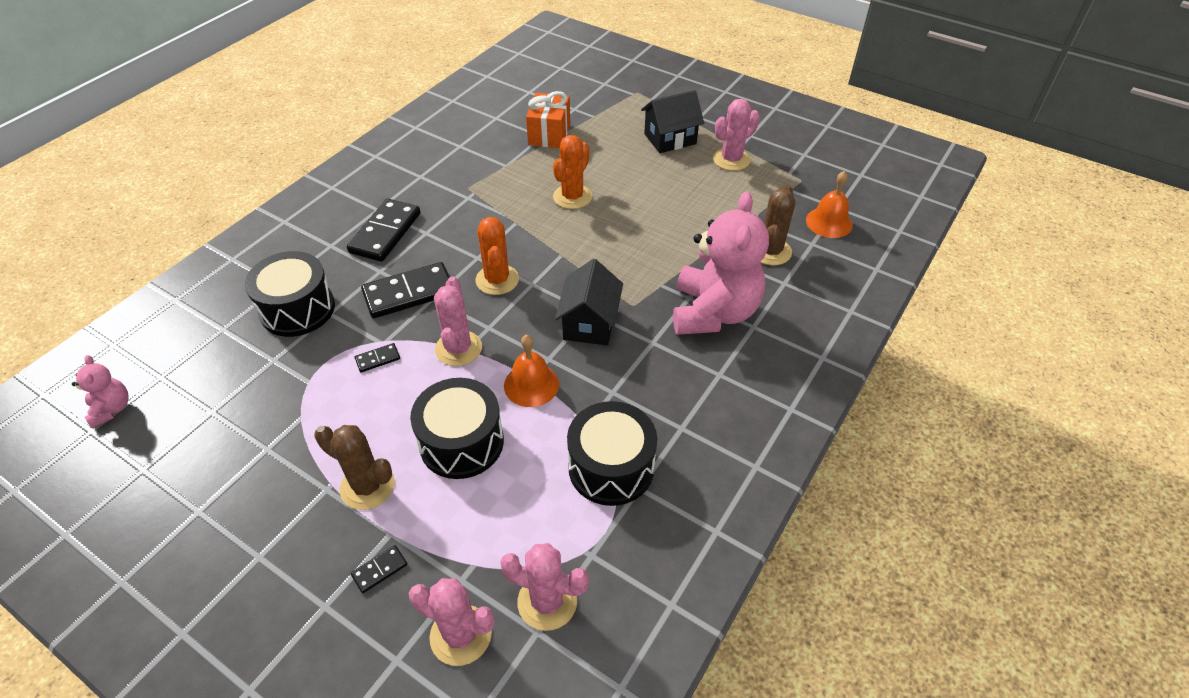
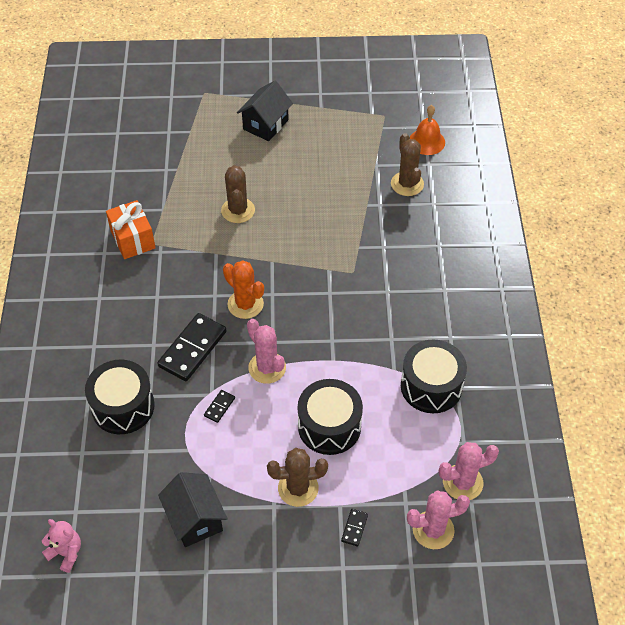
camera: 35 degrees left, 5 degrees up
(385, 233) = (126, 313): black domino -> none
(531, 384) = (337, 364): orange bell -> none
(549, 134) = (171, 165): orange gift -> orange gift (133, 239)
(572, 197) = (238, 210): orange cactus -> brown cactus
(589, 323) = (336, 301): black house -> black house (195, 519)
(713, 312) = (407, 249): pink teddy bear -> none
(731, 159) = (324, 121): pink cactus -> none

